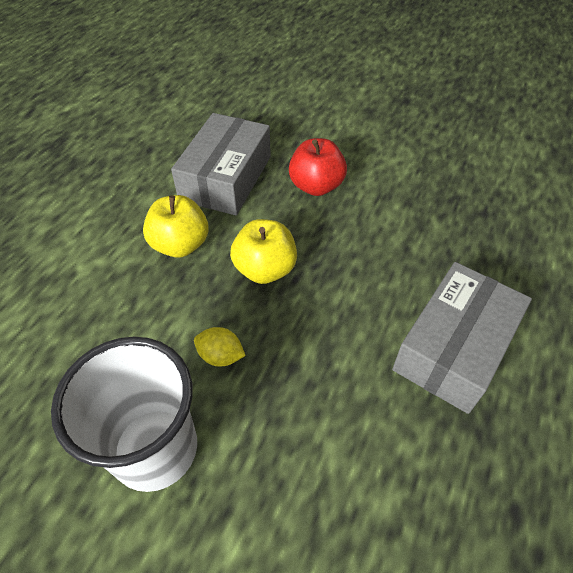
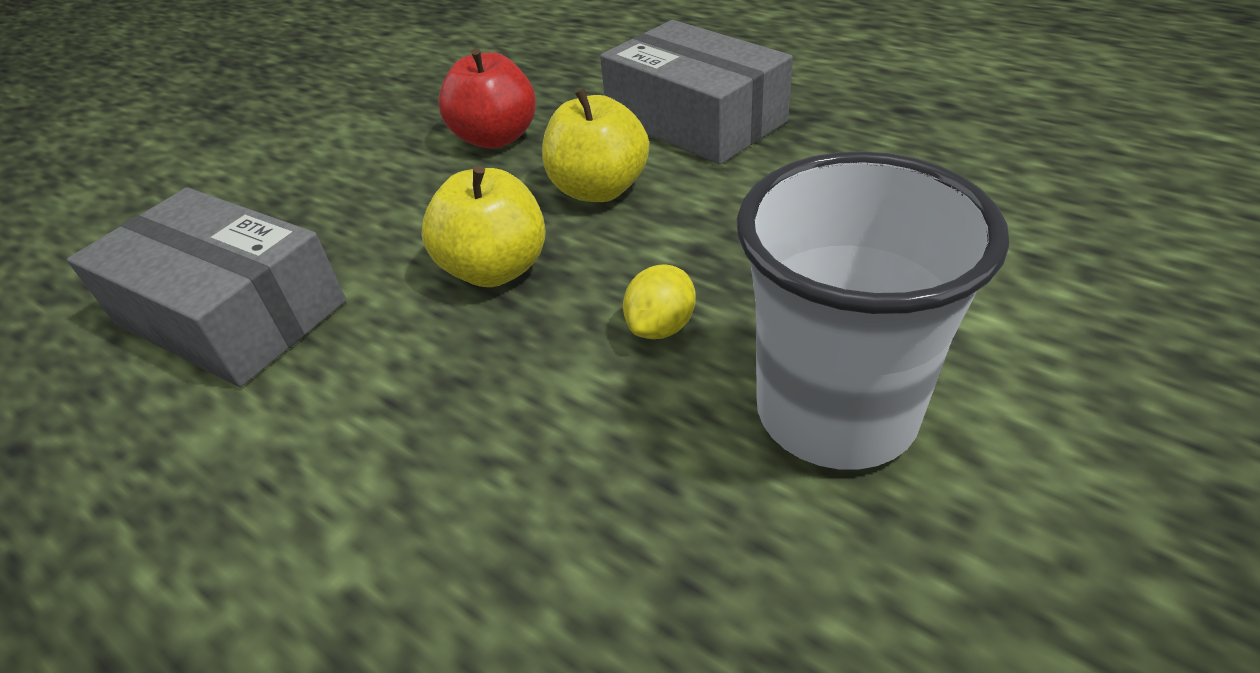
camera: 75 degrees left, 10 degrees down
(180, 245) = (374, 383): yellow apple -> yellow apple (599, 189)
(316, 186) = (342, 204): red apple -> red apple (496, 138)

